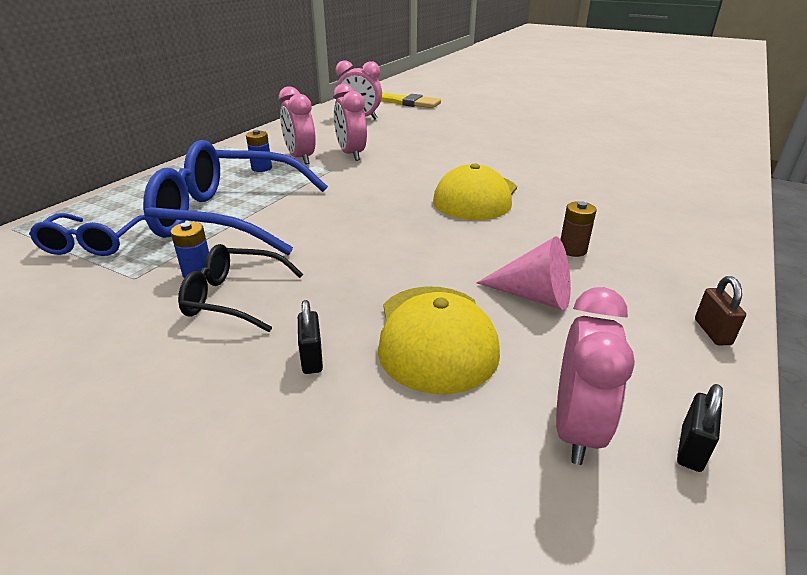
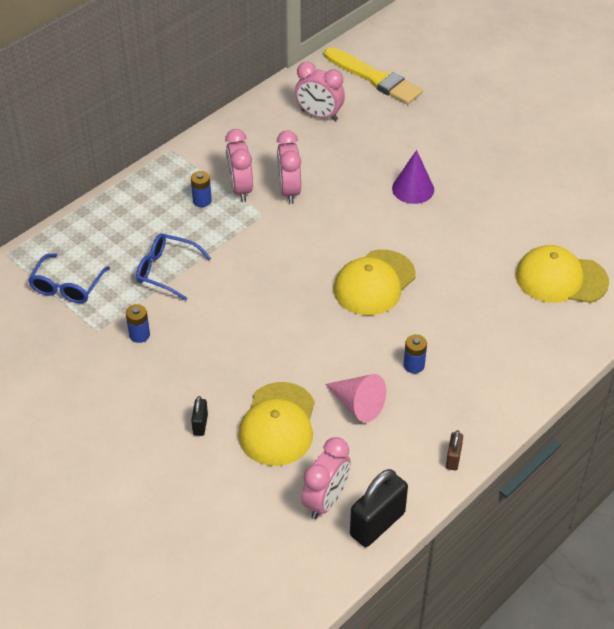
camera: 15 degrees right, 15 degrees up
(229, 216) = (166, 271): blue glasses -> blue glasses, size x0.52
(234, 298) = (161, 364): black glasses -> none
(469, 143) = (413, 189): none -> purple cone
(572, 250) = (414, 365): brown battery -> blue battery
(656, 173) = (561, 279): none -> yellow cap
(691, 449) = (377, 524): black padlock -> black padlock, size x1.99

